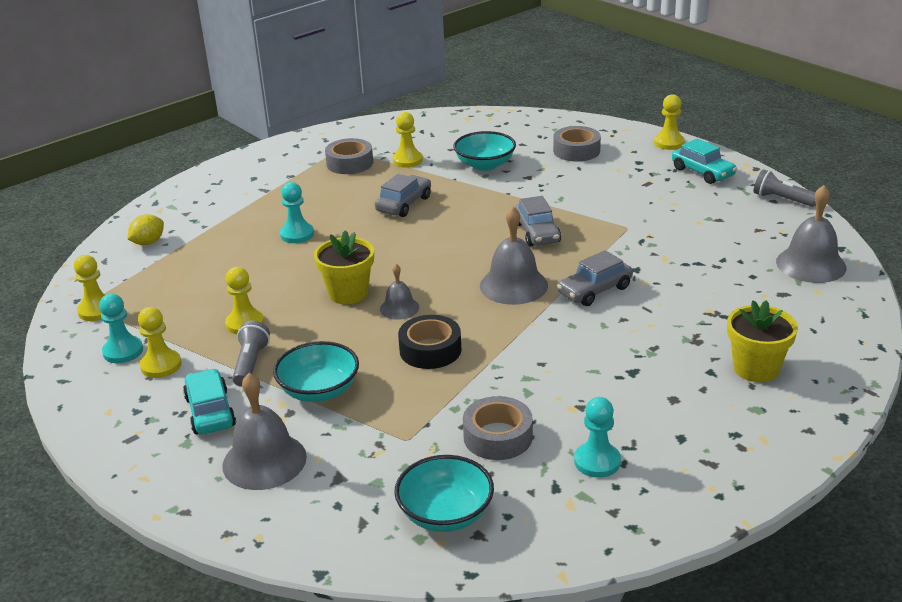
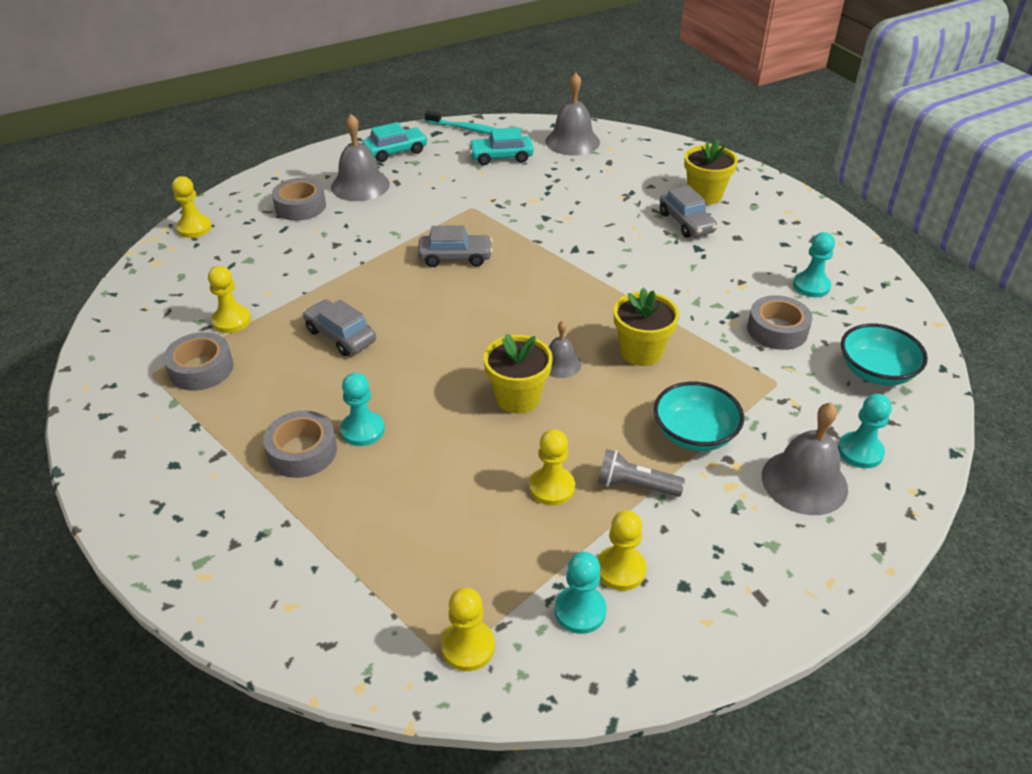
camera: 80 degrees left, 10 degrees up
(148, 242) = (300, 589): yellow lemon -> none
(210, 412) = (719, 523): turquoise car -> turquoise car (501, 157)
(271, 217) = (302, 451): none -> grey tape
(311, 499) = (860, 451): none -> turquoise pawn
(430, 350) = (641, 352): black tape -> yellow flower pot
(485, 165) = (287, 267): turquoise bowl -> none
(513, 285) = (546, 286): grey bell -> grey bell (360, 185)
(595, 290) = (572, 244): grey car -> grey car (686, 222)
(669, 143) = (325, 155): yellow pawn -> yellow pawn (194, 228)
(782, 199) = (467, 129): grey flashlight -> turquoise toothbrush

